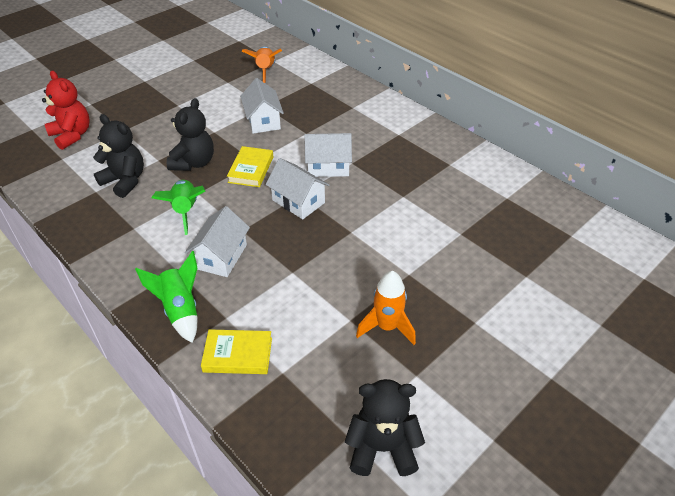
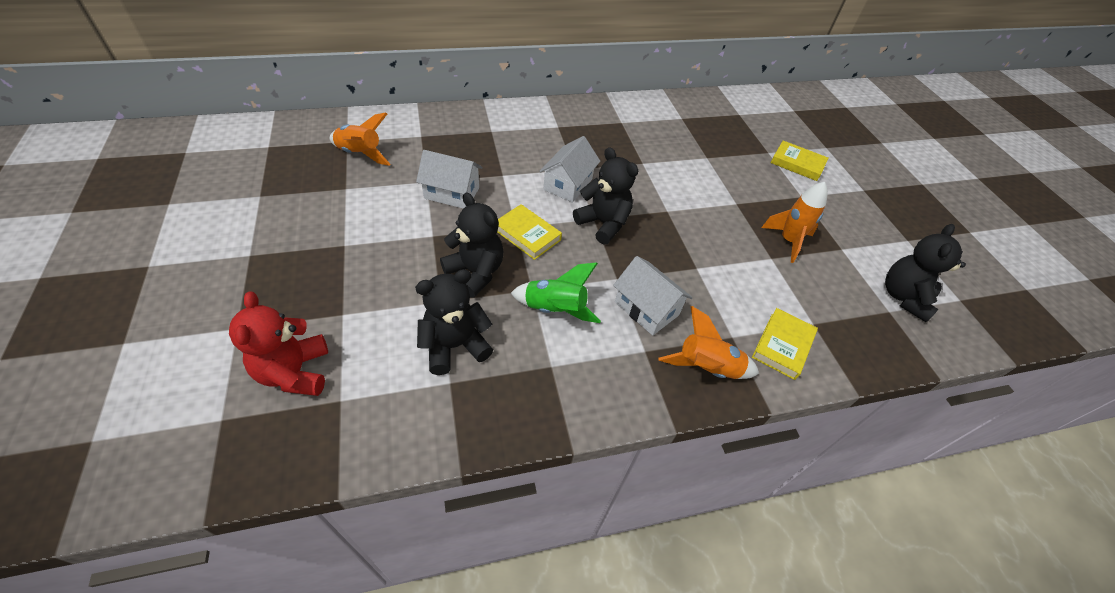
camera: 65 degrees left, 5 degrees up
(72, 135) = (295, 372): red teddy bear -> red teddy bear turned 90 degrees counterclockwise
(180, 310) = (706, 368): green rocket -> orange rocket
(298, 201) = (603, 224): white house -> black teddy bear
(533, 305) = (797, 164): none -> yellow book

